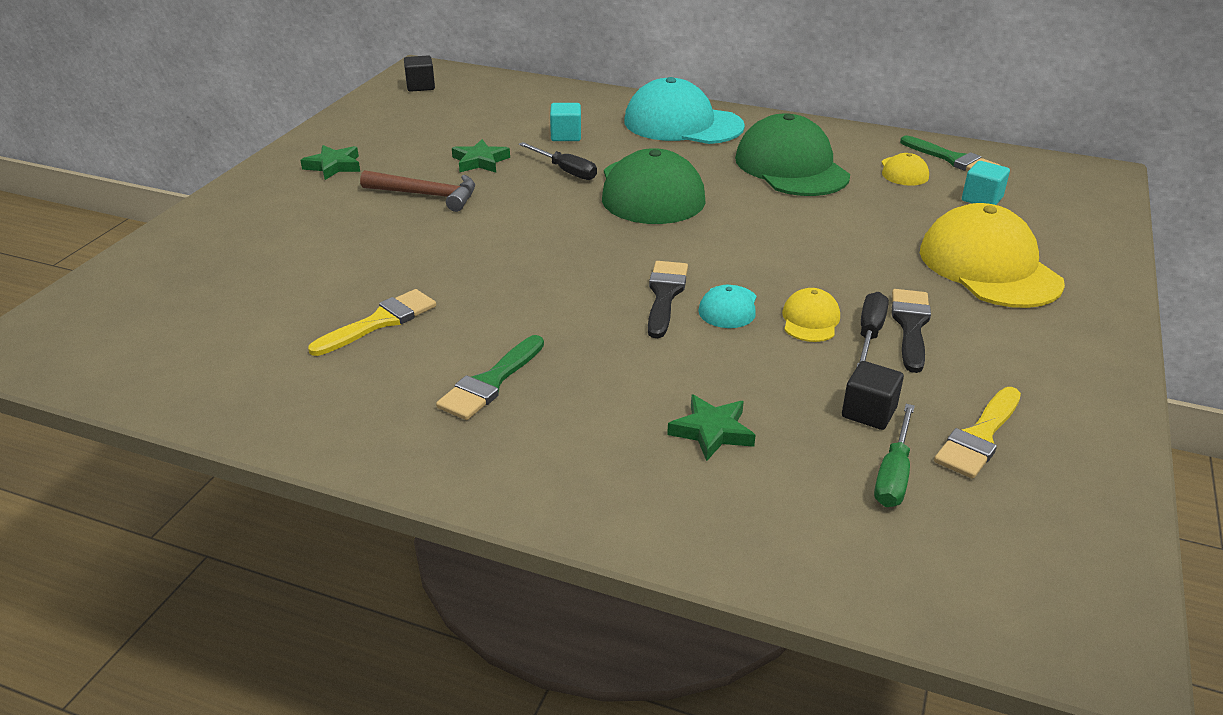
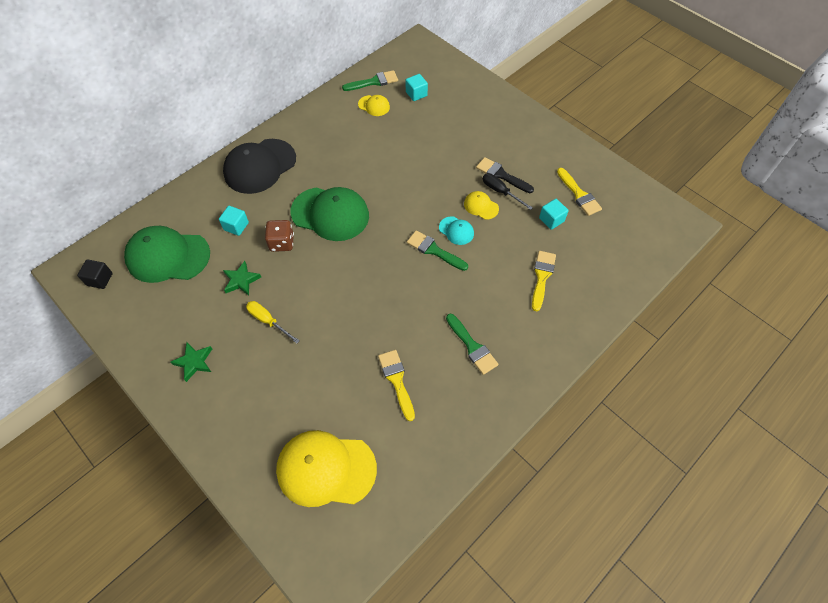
camera: 65 degrees left, 25 degrees up
(426, 195) = (268, 321): brown hammer -> yellow screwdriver
(565, 171) = (282, 243): black screwdriver -> brown dice
(665, 295) = (434, 250): black brush -> green brush
(682, 124) = (260, 166): turquoise cap -> black cap
(712, 431) = (542, 277): green star -> yellow brush
(791, 167) = (341, 145): green cap -> green cap (168, 256)
(869, 412) = (551, 220): black cube -> turquoise cube
(893, 474) = (589, 231): green screwdriver -> none
(989, 267) = (472, 125): yellow cap -> yellow cap (326, 469)

